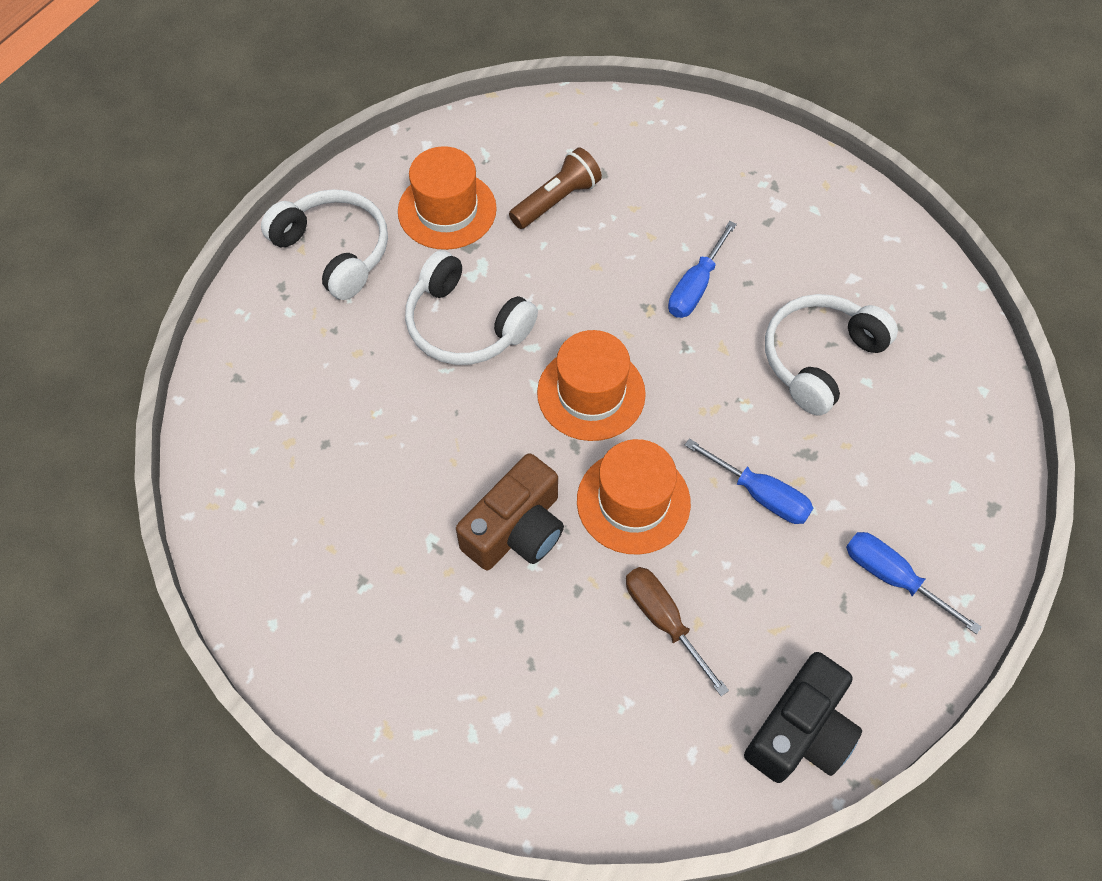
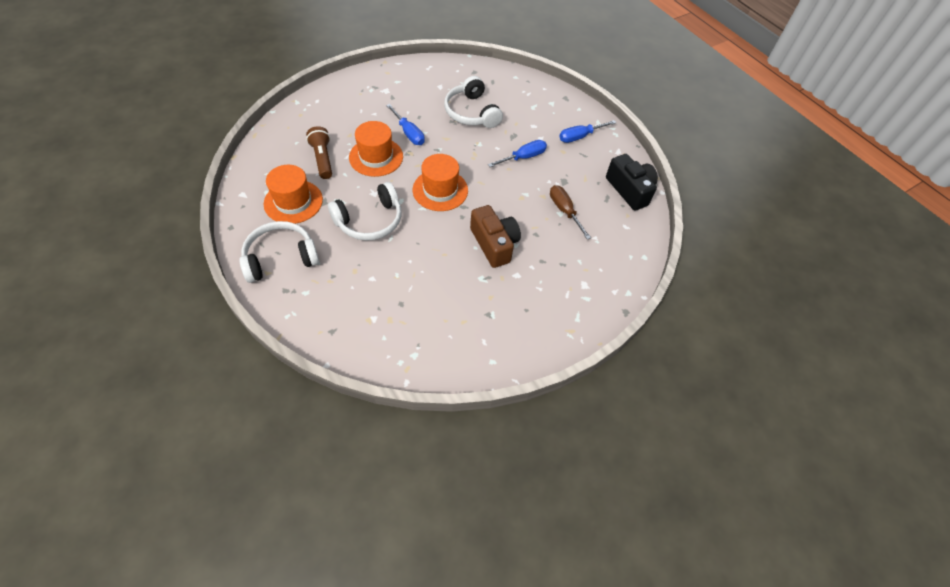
camera: 70 degrees left, 5 degrees down
(633, 501) = (503, 198): orange hat -> orange hat (376, 157)
(664, 621) = (564, 211): brown screwdriver -> brown screwdriver turned 75 degrees clockwise

